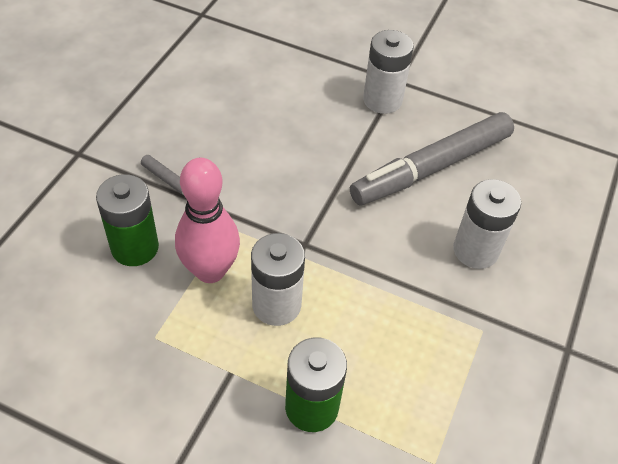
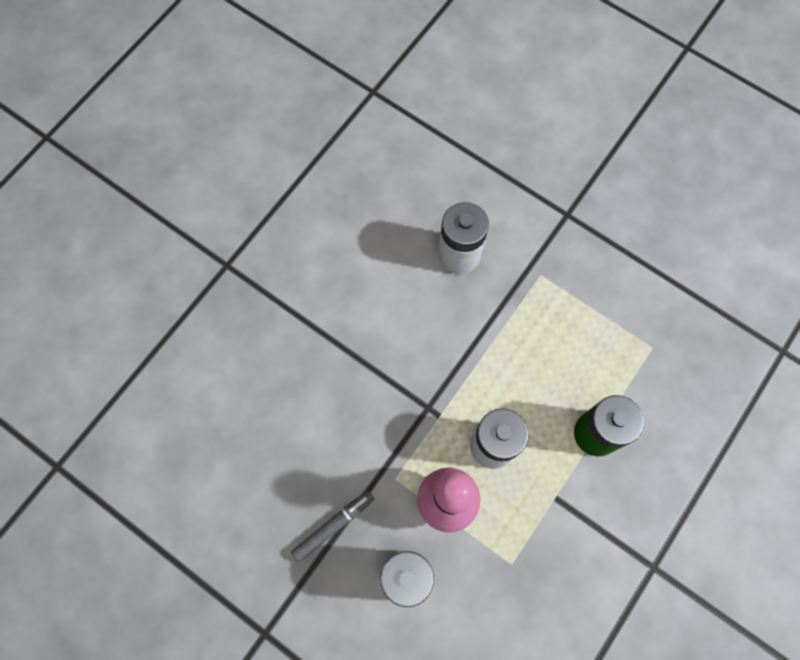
camera: 75 degrees left, 20 degrees up
(382, 100) = (252, 288): white battery -> none
(432, 168) = (355, 265): grey marker -> none

